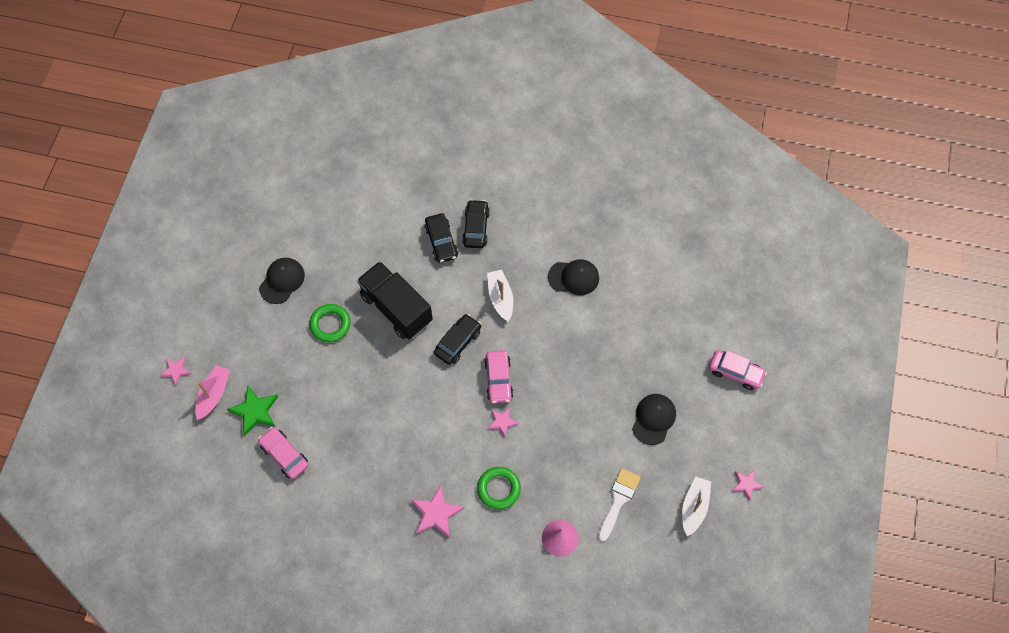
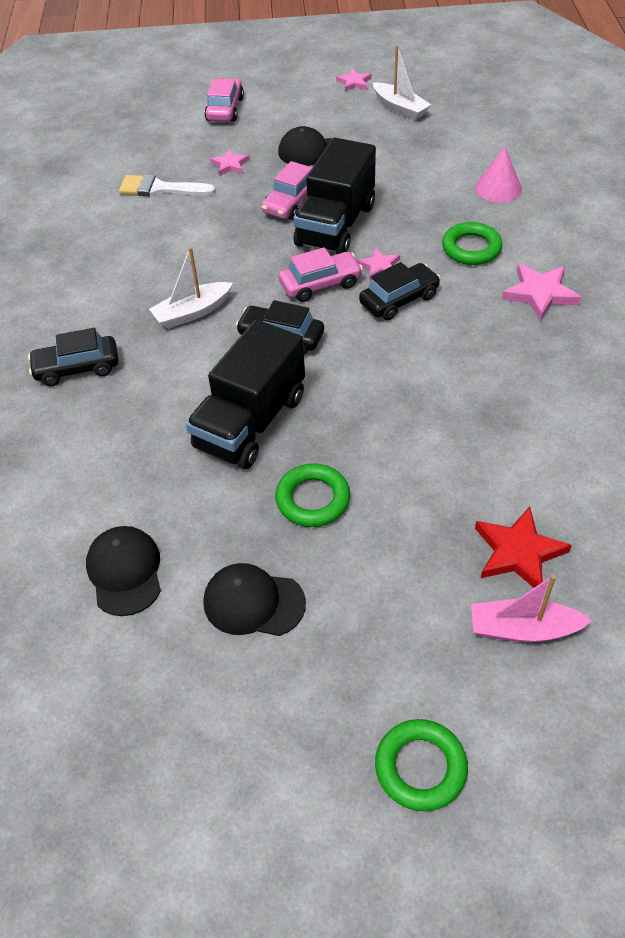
camera: 105 degrees left, 15 degrees down
(173, 325) = (420, 767): none -> green ring
(176, 371) = (511, 718): pink star -> pink star (230, 165)
(255, 411) = (518, 552): green star -> red star
(284, 455) = (566, 484): pink car -> pink car (291, 202)
(441, 242) = (112, 401): black car -> black car (399, 299)
(556, 408) = (335, 225): none -> black truck
(573, 277) = (137, 251): black cap -> black cap (125, 572)
(618, 500) = (425, 157): white brush -> white brush (160, 188)
(694, 507) = (400, 108): white boat -> white boat turned 135 degrees counterclockwise

